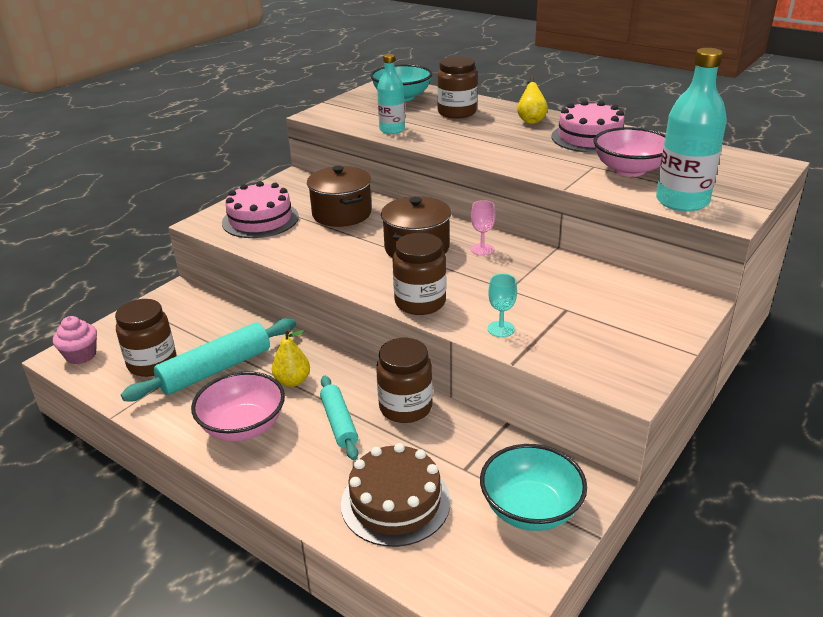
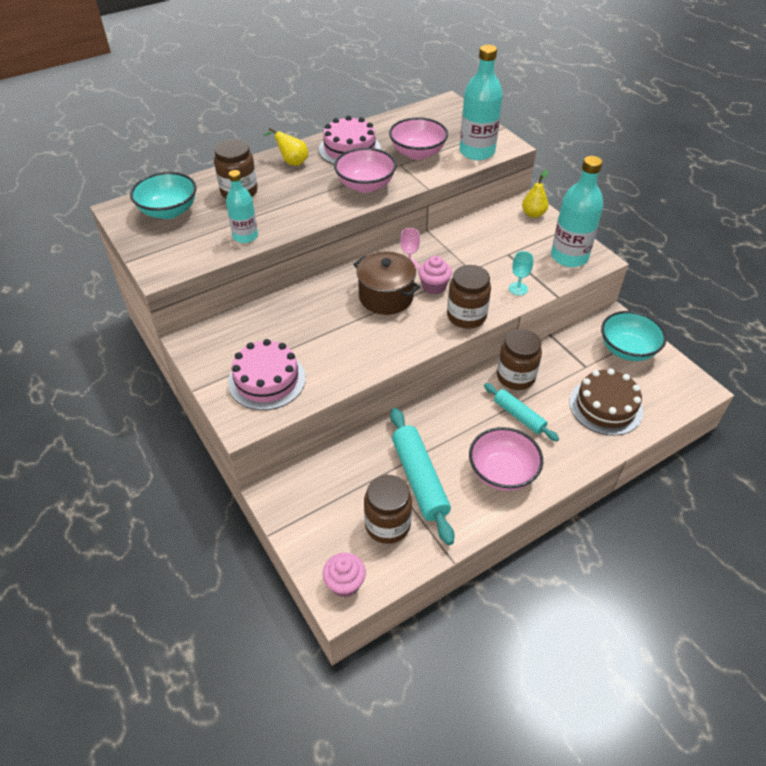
camera: 70 degrees left, 15 degrees up
(292, 381) = (457, 432): yellow pear -> yellow pear (533, 214)
(339, 423) = (519, 416): turquoise rolling pin -> turquoise rolling pin turned 45 degrees clockwise
(342, 214) = (295, 324): brown pot -> none
(457, 271) = (434, 286): none -> pink cupcake
(530, 158) = (365, 185): none -> pink bowl
(609, 359) = (569, 257): none -> turquoise bottle

